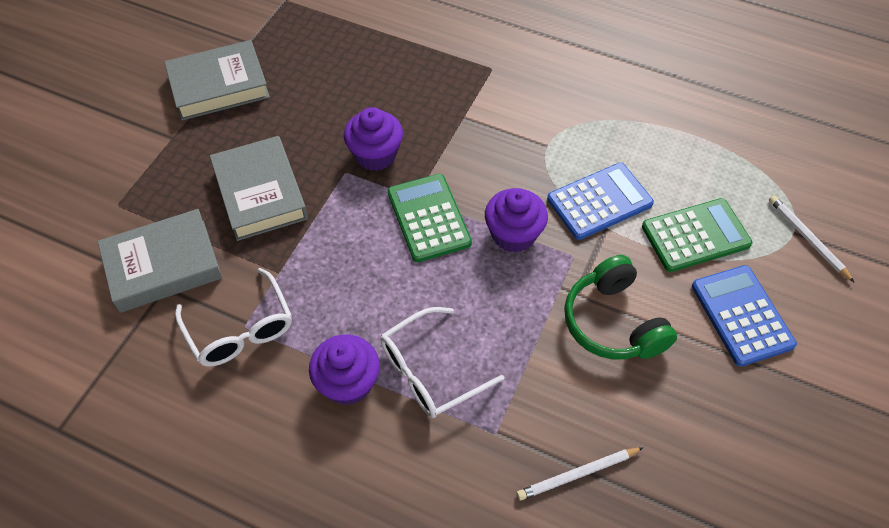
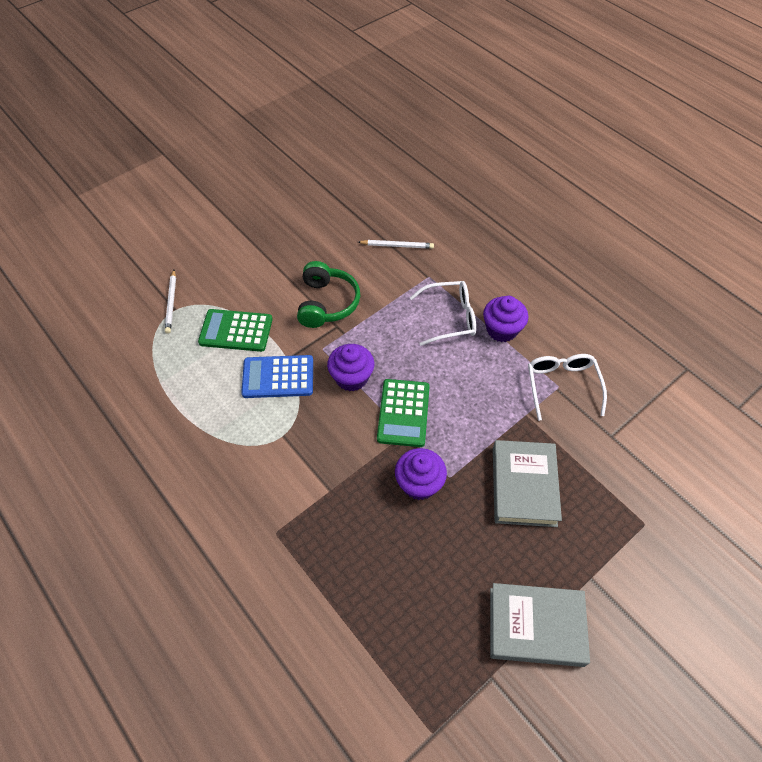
camera: 155 degrees left, 0 degrees up
(163, 265) = (611, 453): grey book -> none
(741, 315) = (251, 279): blue calculator -> none

